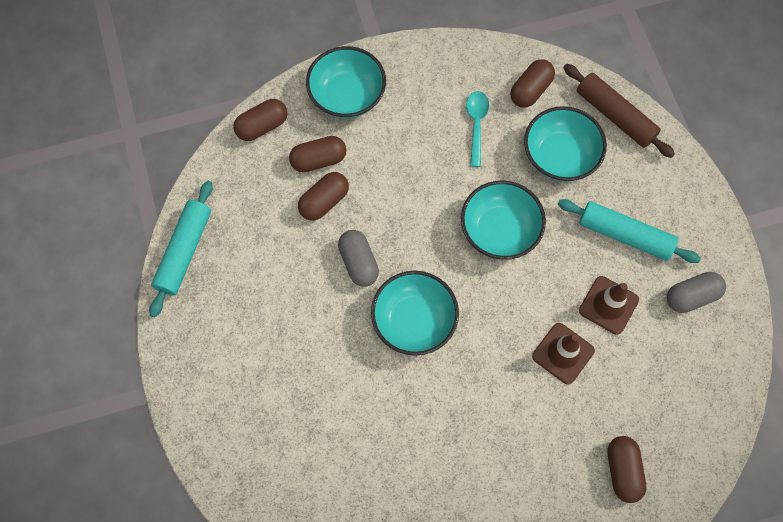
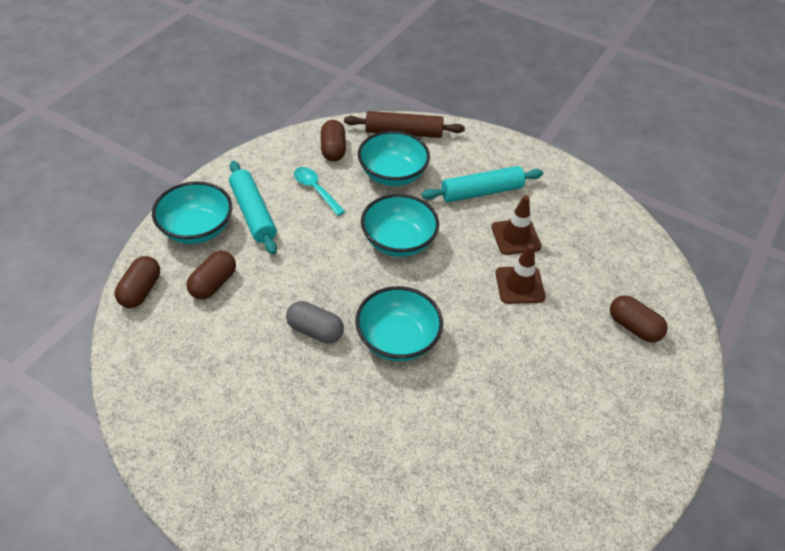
camera: 45 degrees left, 20 degrees down
(184, 251) = (150, 427): turquoise rolling pin -> turquoise rolling pin (253, 213)
(324, 201) = (245, 308): brown capsule -> none
(691, 296) = (557, 199): grey capsule -> none

